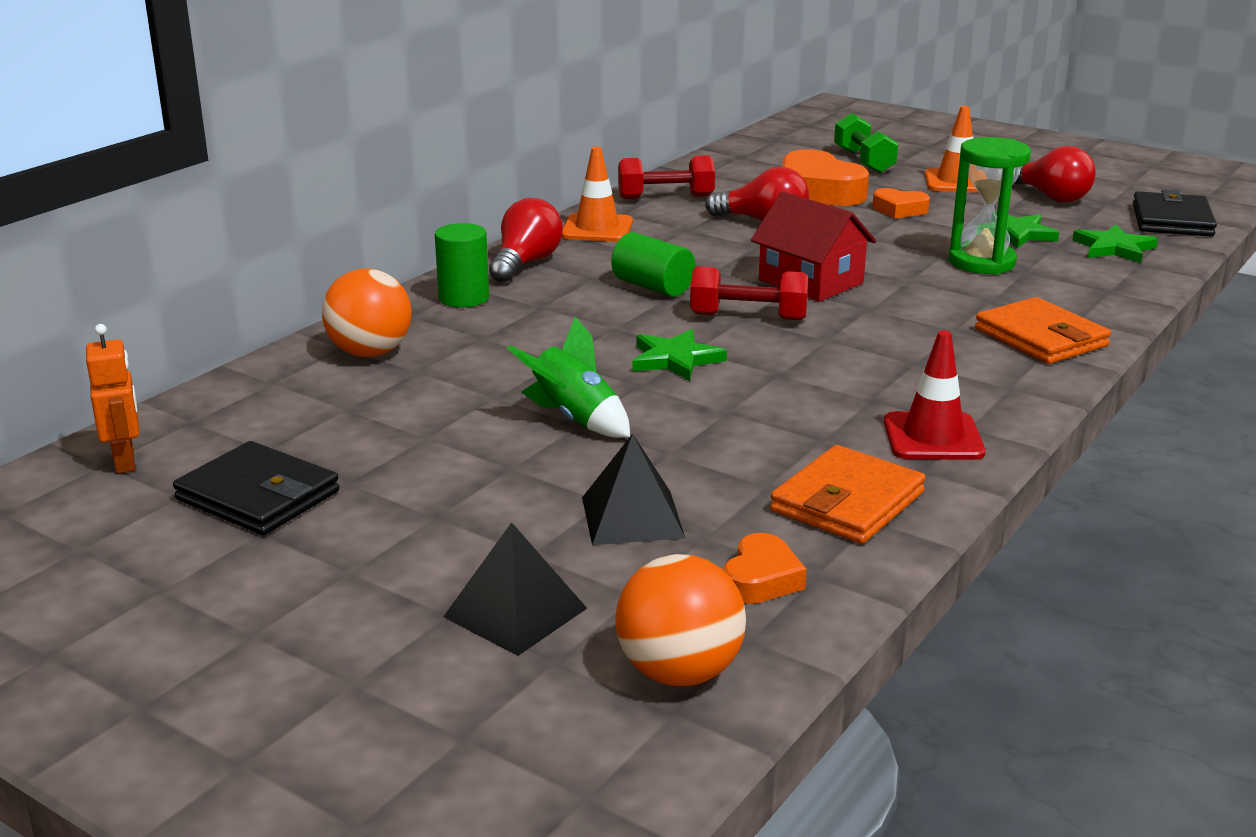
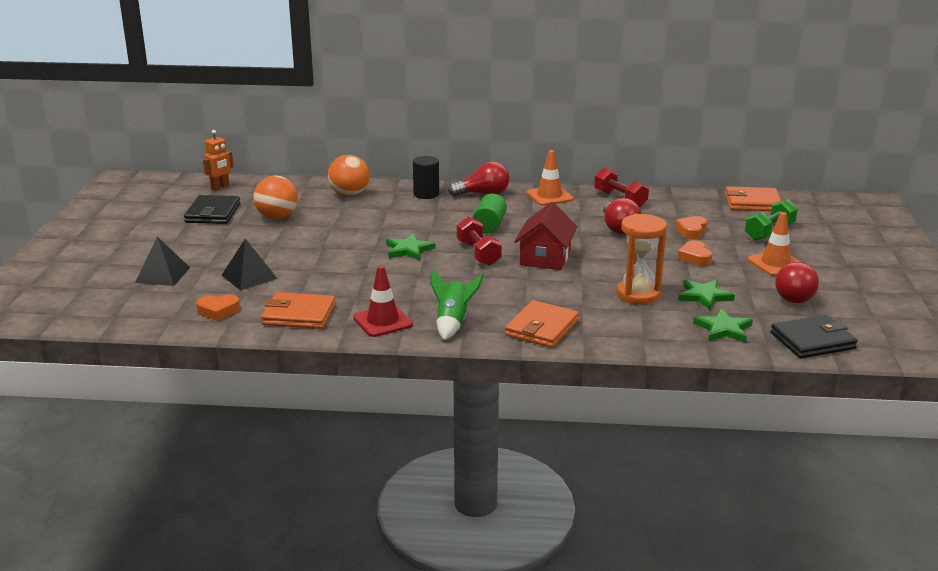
camera: 60 degrees right, 0 degrees up
(464, 298) = (426, 194): green cylinder -> black cylinder
(574, 419) = (326, 245): green rocket -> green rocket (453, 323)
(679, 672) = (140, 311): orange ball -> orange ball (277, 217)
(768, 146) = (752, 202): none -> orange wallet
(817, 191) = (691, 231): orange heart -> orange heart, size x0.53
(982, 262) = (638, 294): green hourglass -> orange hourglass

